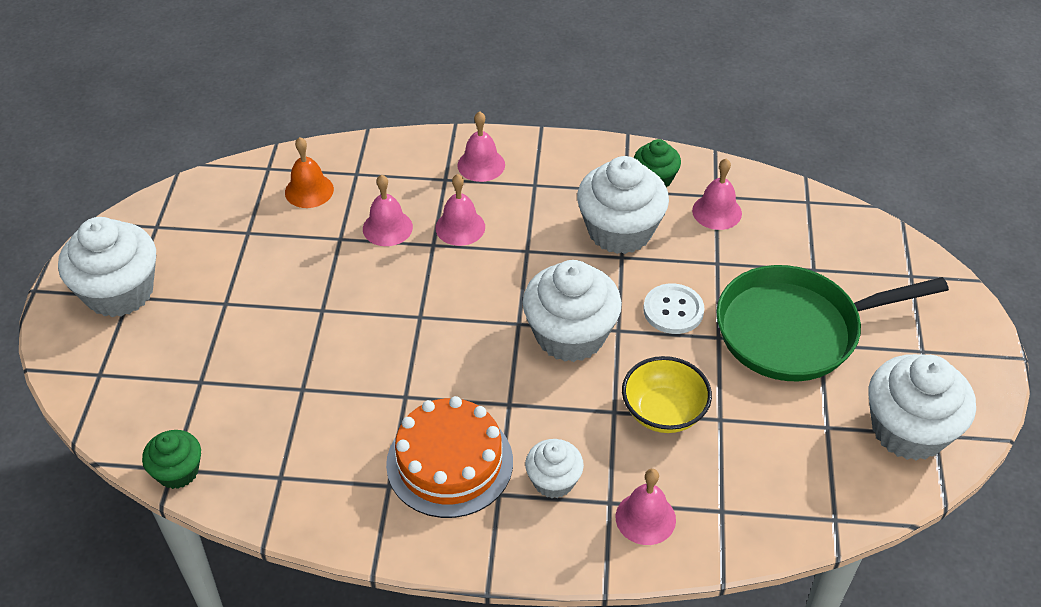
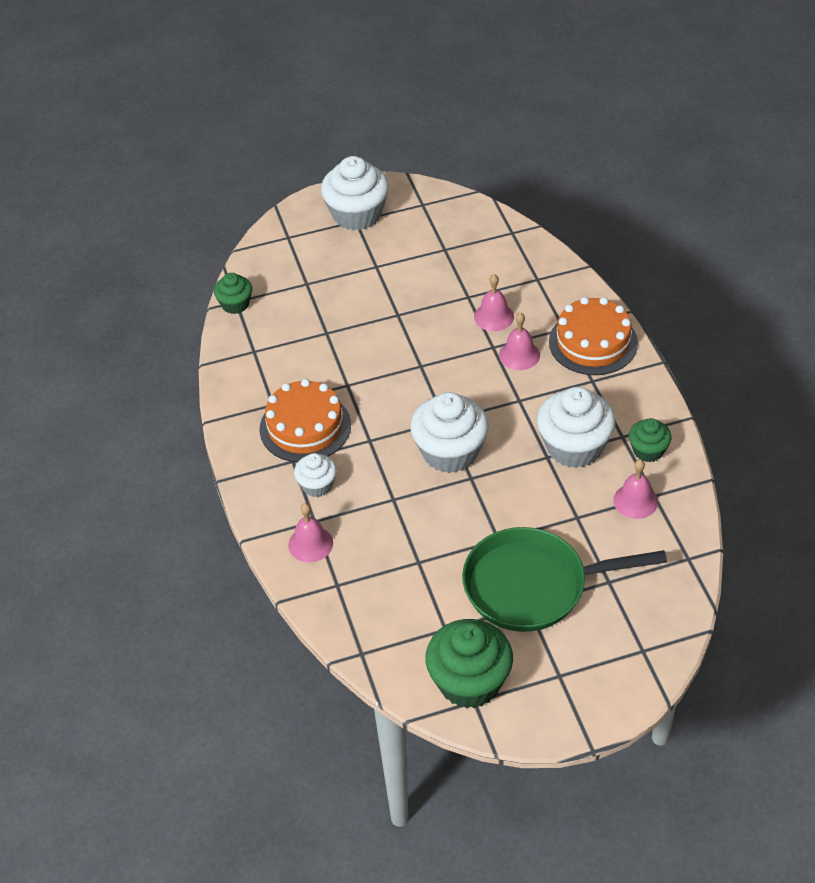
camera: 70 degrees right, 0 degrees up
(309, 190) = (504, 262): orange bell -> none
(481, 165) = (593, 342): pink bell -> orange cake
(663, 412) = (407, 527): yellow bowl -> none
(673, 310) = (509, 504): white button -> none
(796, 330) = (533, 586): green pan -> green pan turned 60 degrees counterclockwise
(908, 430) = (469, 682): white cupcake -> green cupcake

